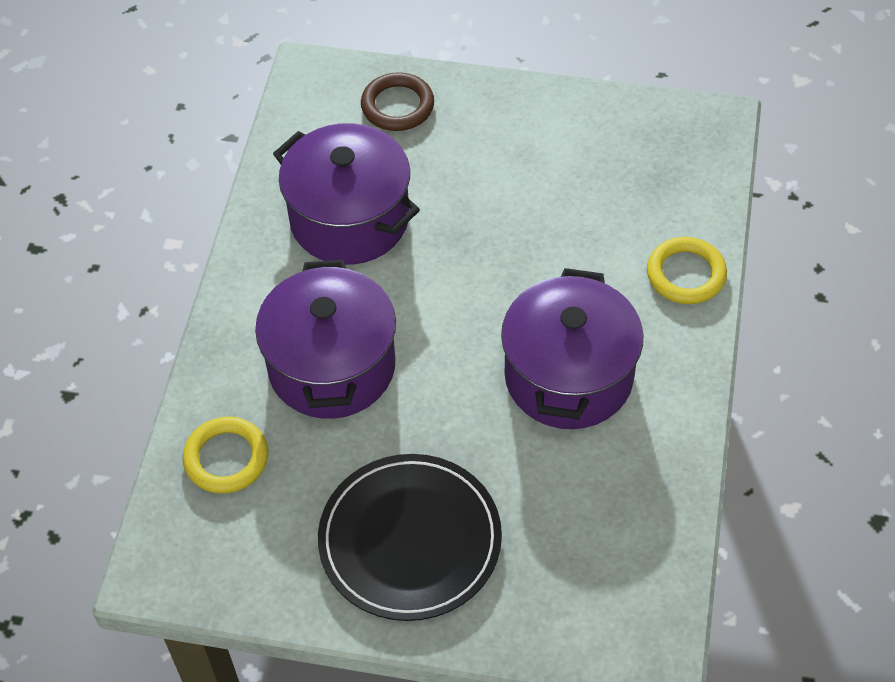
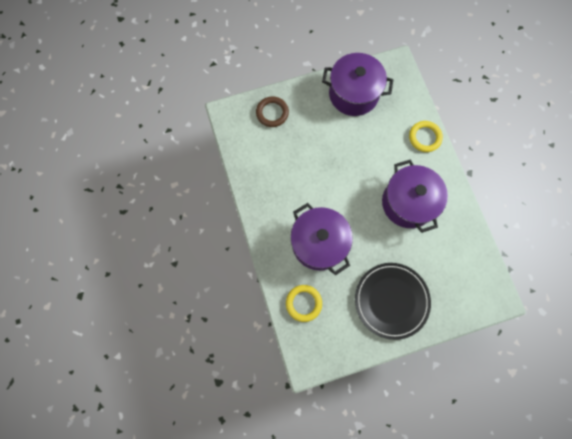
camera: 30 degrees left, 20 degrees up
(349, 219) = (285, 174): purple pot -> purple pot (353, 94)

